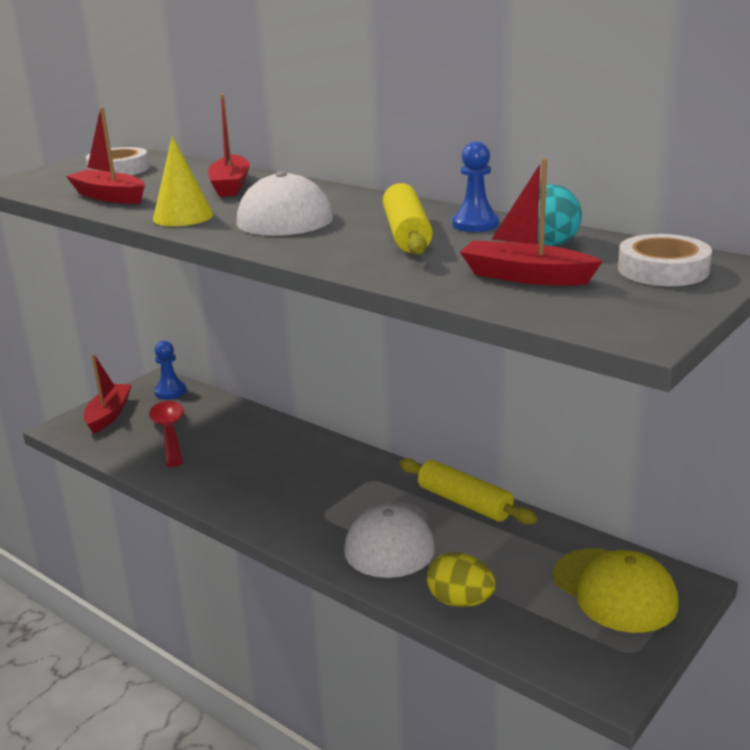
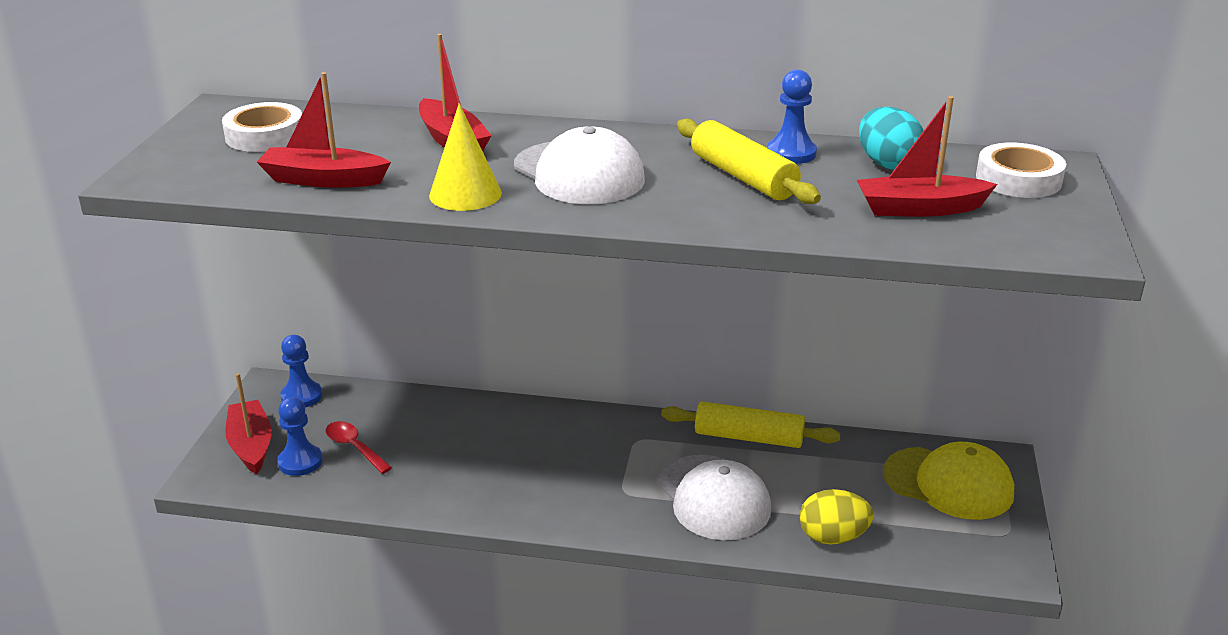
camera: 30 degrees left, 5 degrees up
(127, 433) = (300, 462): none -> blue pawn
(169, 432) = (354, 447): red spoon -> red spoon, size x0.66

